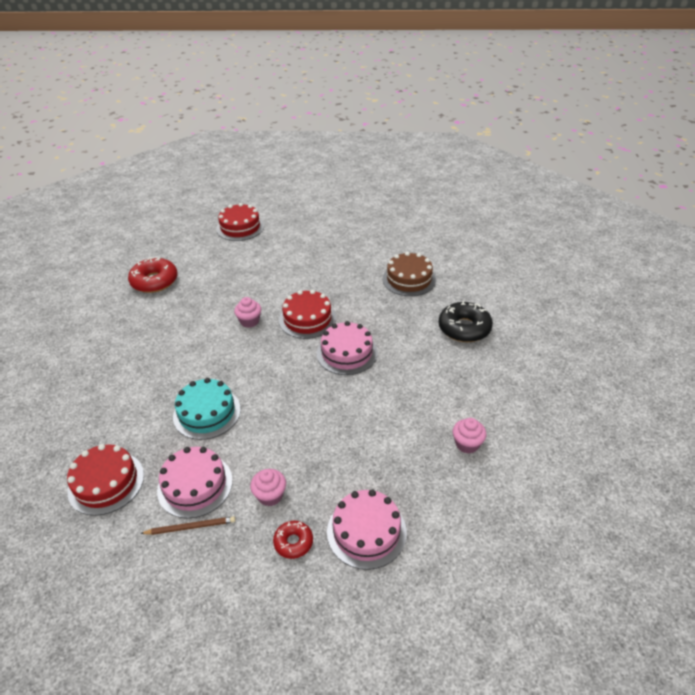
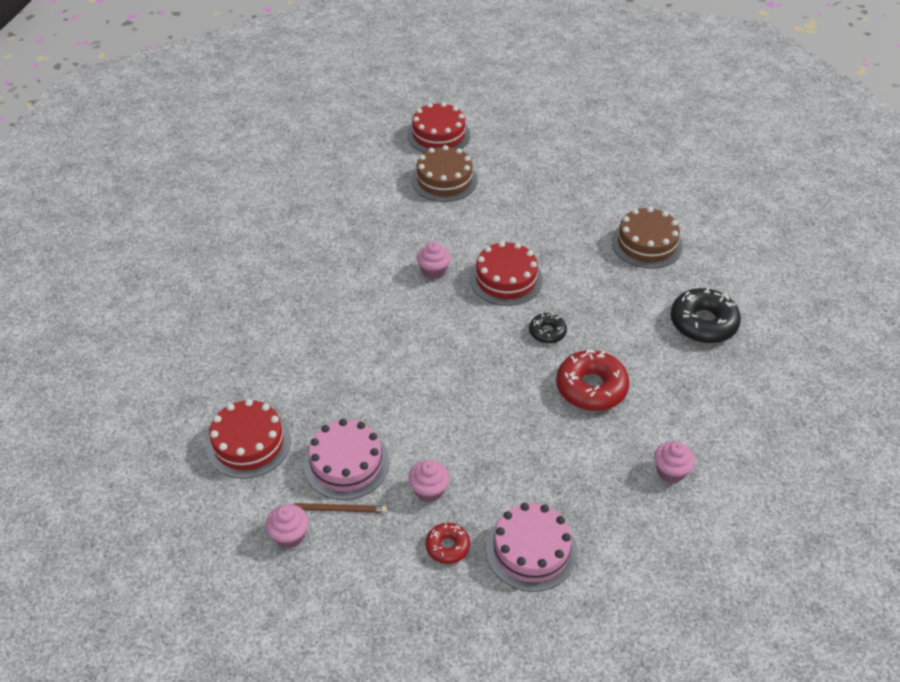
camera: 10 degrees right, 5 degrees up
(149, 559) = (290, 535): none -> pink cupcake
(154, 281) = (322, 197): red donut -> red donut (591, 387)
(207, 413) = (368, 380): turquoise cake -> none
(249, 257) = (444, 180): none -> brown cake
(347, 353) = (547, 332): pink cake -> black donut

